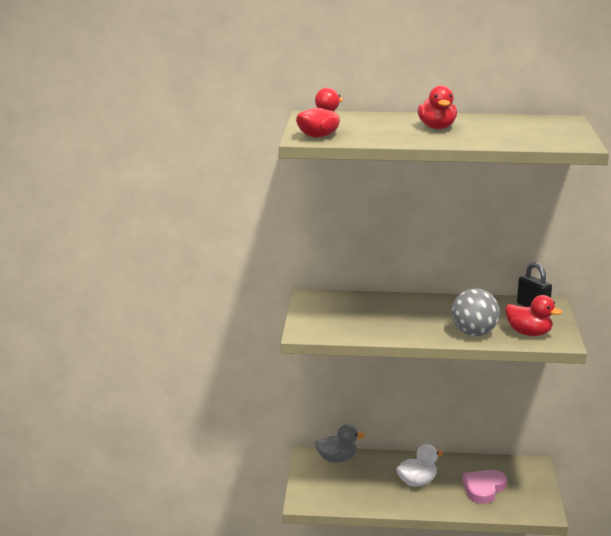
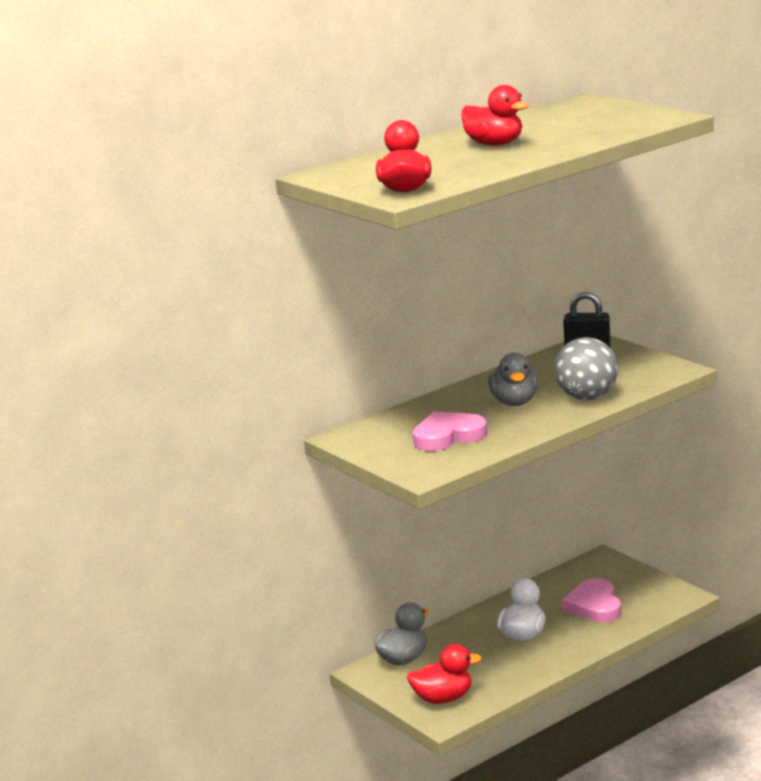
camera: 40 degrees left, 0 degrees up
(358, 319) = (448, 436): none -> pink heart
(430, 317) = (514, 402): none -> grey duck
(529, 333) = (635, 375): red duck -> red duck (443, 698)

